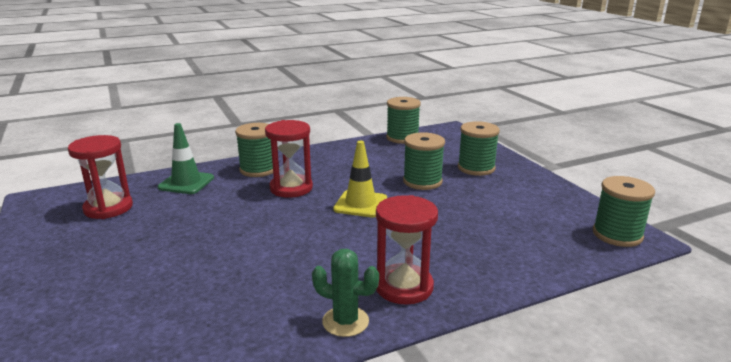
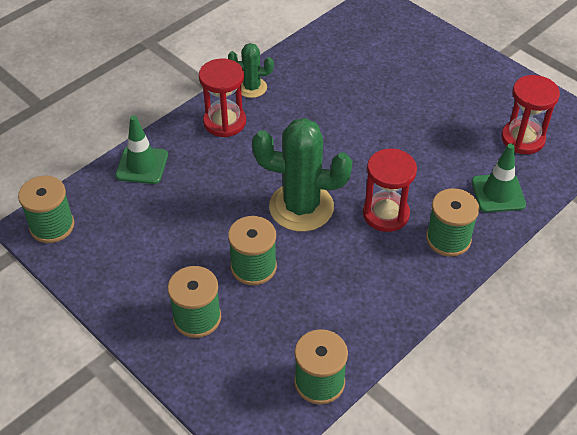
camera: 160 degrees right, 25 degrees up
(360, 204) = (301, 207): yellow traffic cone -> green cactus
(519, 264) = (142, 165): none -> green traffic cone

